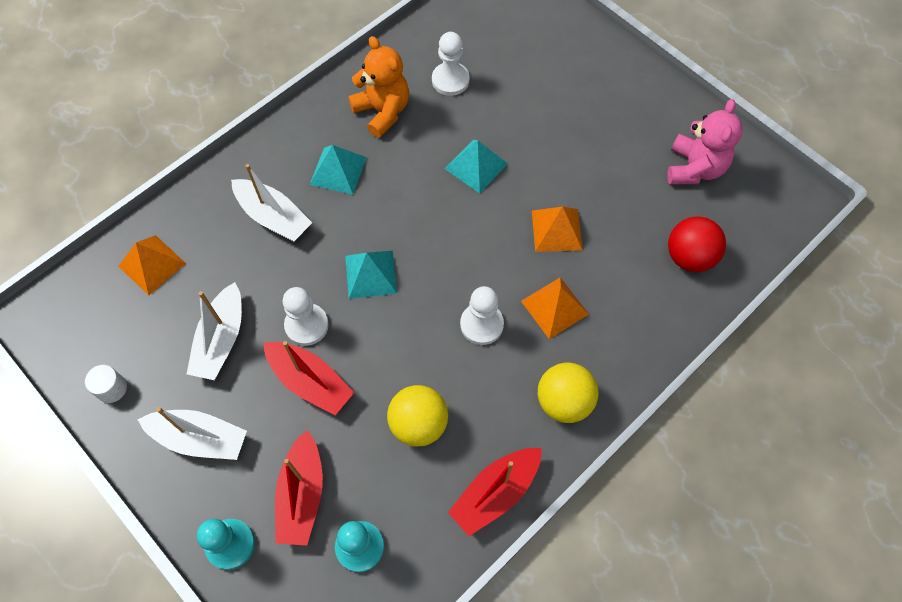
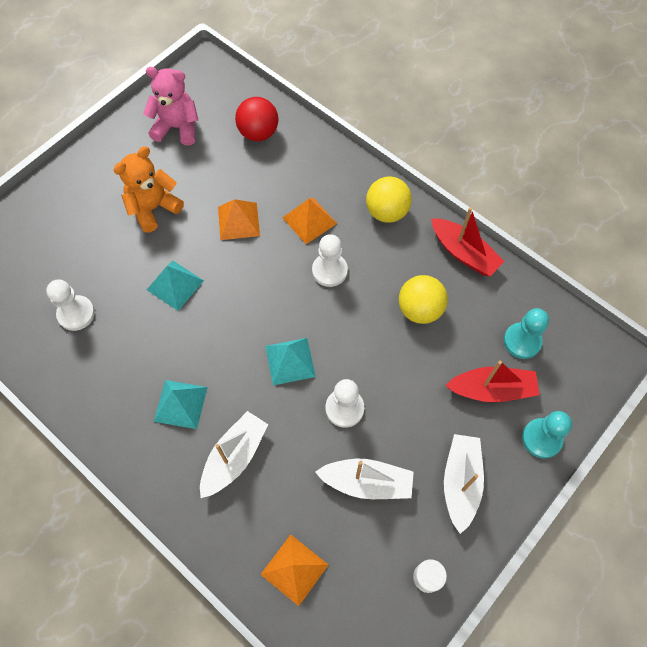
camera: 95 degrees left, 0 degrees up
(310, 382) = (396, 397): red boat -> none
(382, 111) = (111, 371): orange teddy bear -> orange teddy bear (153, 208)

